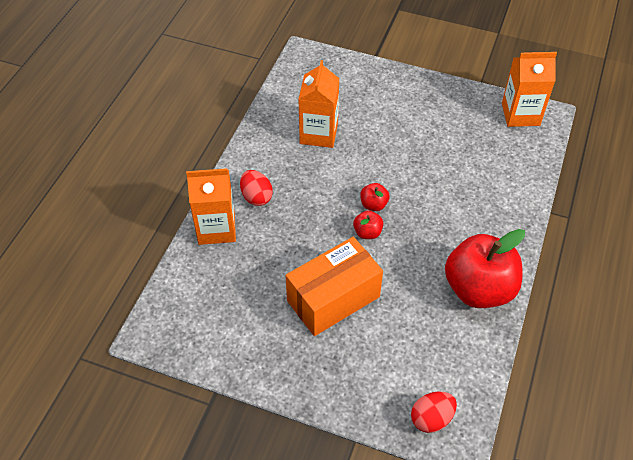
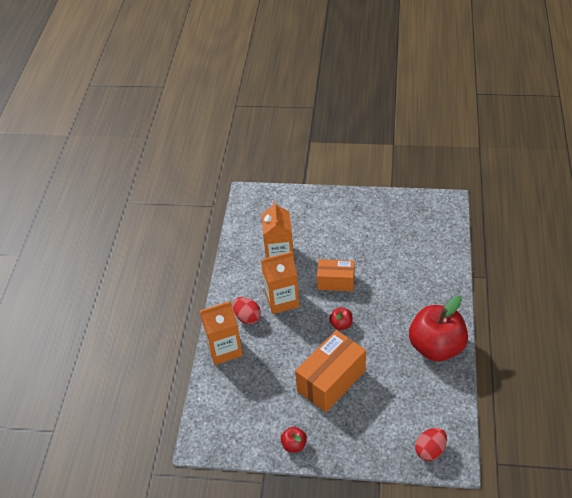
camera: 10 degrees left, 5 degrees down
(373, 204) = (339, 302): red apple -> red apple (294, 445)
(377, 179) = (336, 282): none -> orange box
(520, 114) = (429, 206): orange carton -> orange carton (282, 300)

